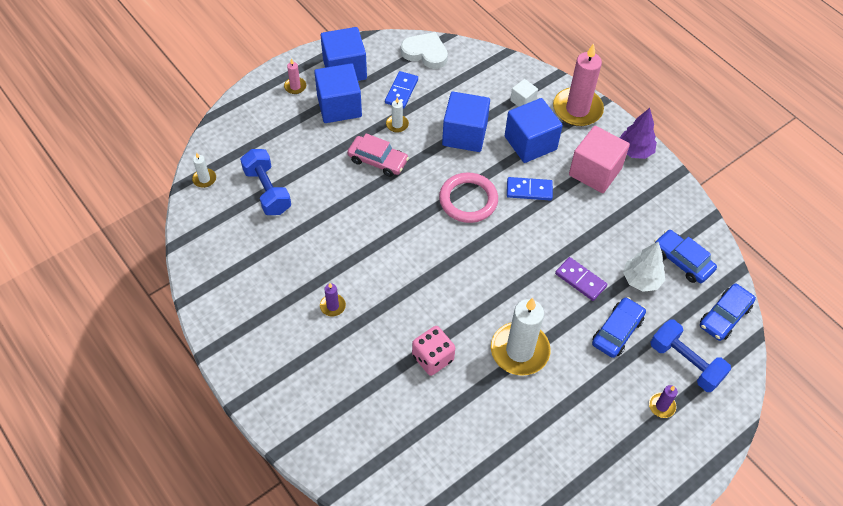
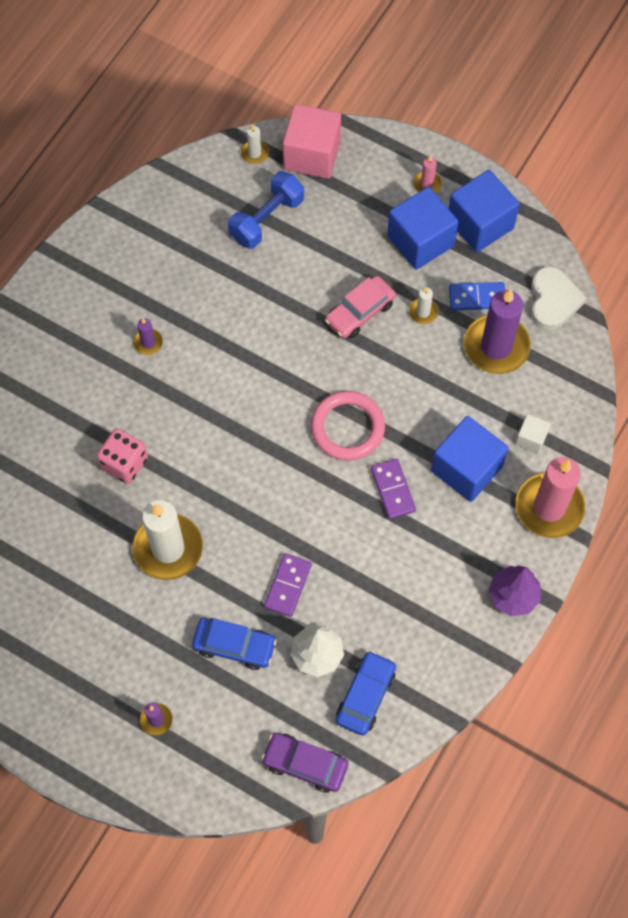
camera: 70 degrees right, 10 degrees up
(378, 160) = (360, 312): pink car -> pink car turned 45 degrees clockwise
(444, 94) = (496, 346): none -> purple candle
(464, 134) = (444, 390): blue cube -> none
(529, 190) = (393, 490): blue domino -> purple domino
(595, 172) = (457, 557): pink cube -> pink cube (312, 155)
(685, 362) = (223, 733): blue dumbbell -> none
(724, 316) = (305, 764): blue car -> purple car

